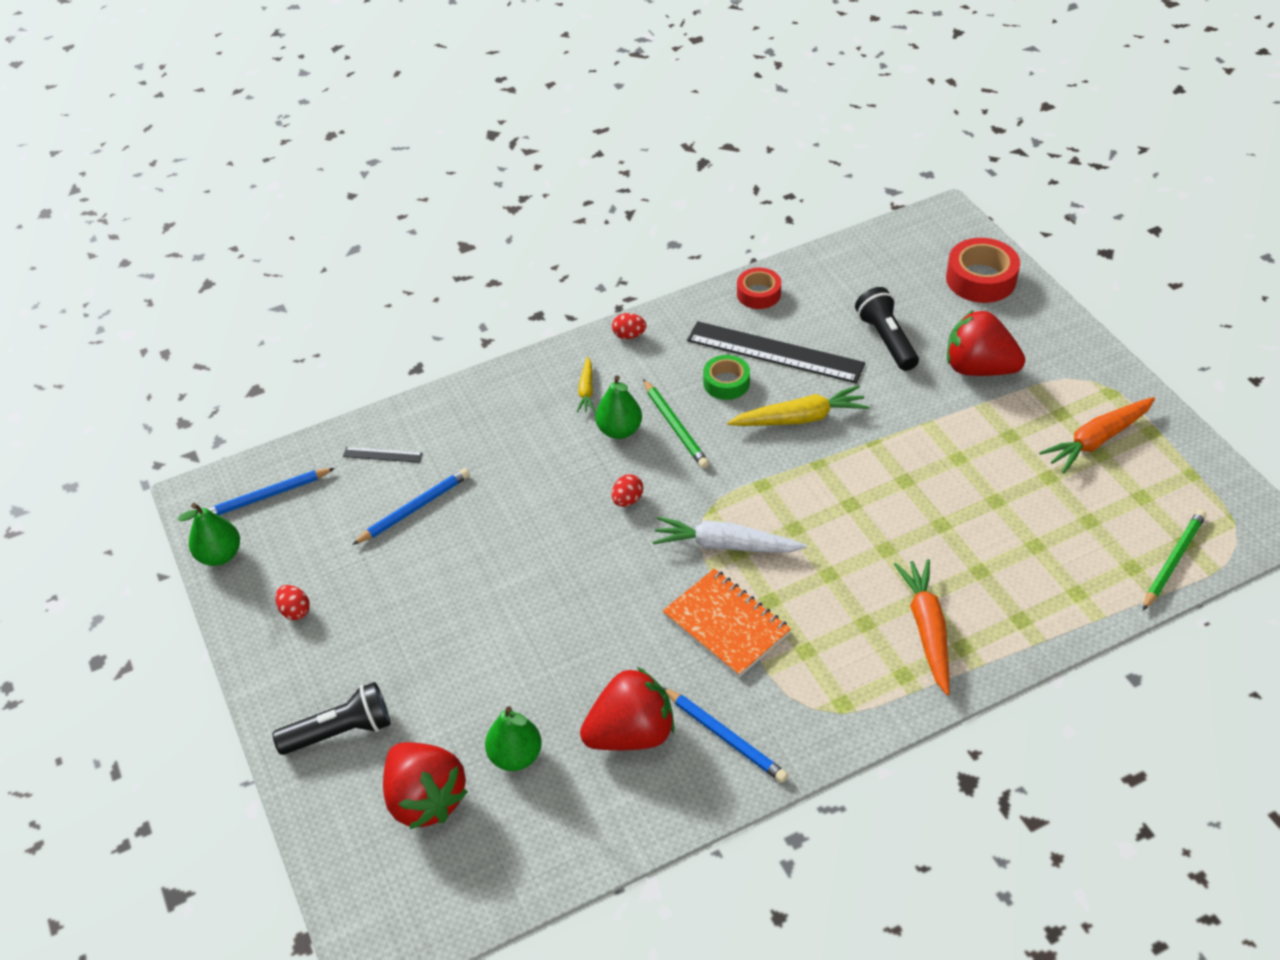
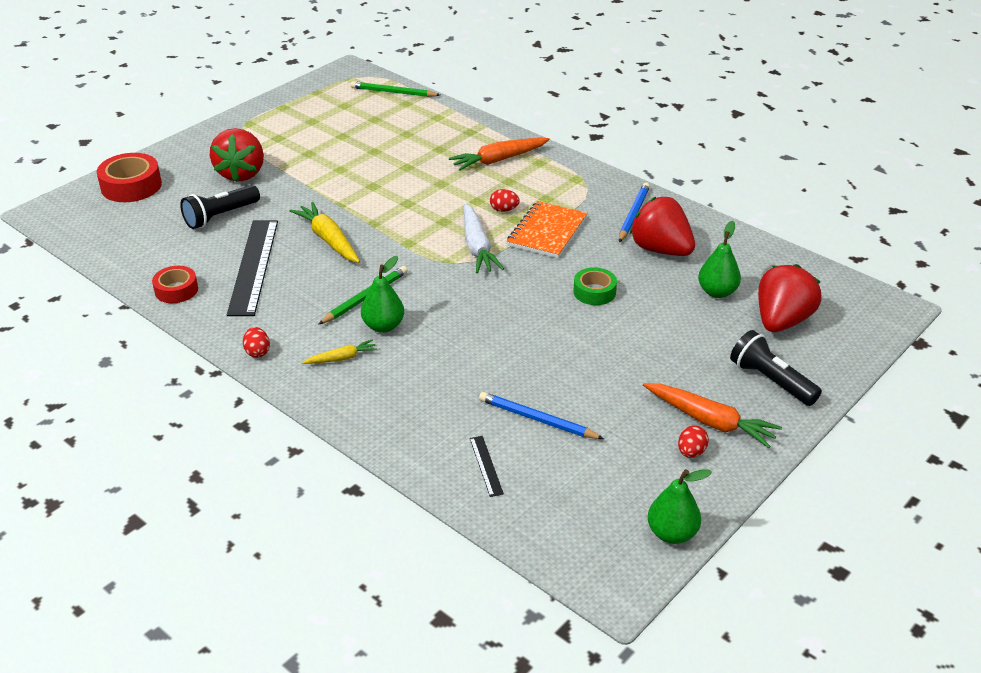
camera: 115 degrees left, 10 degrees down
(266, 496) = (583, 531): blue pencil -> none
(627, 500) = (459, 302): red egg -> red egg (504, 210)
(726, 383) = (301, 283): green tape -> green tape (594, 292)
(1097, 440) = (299, 124): orange carrot -> orange carrot (710, 421)

